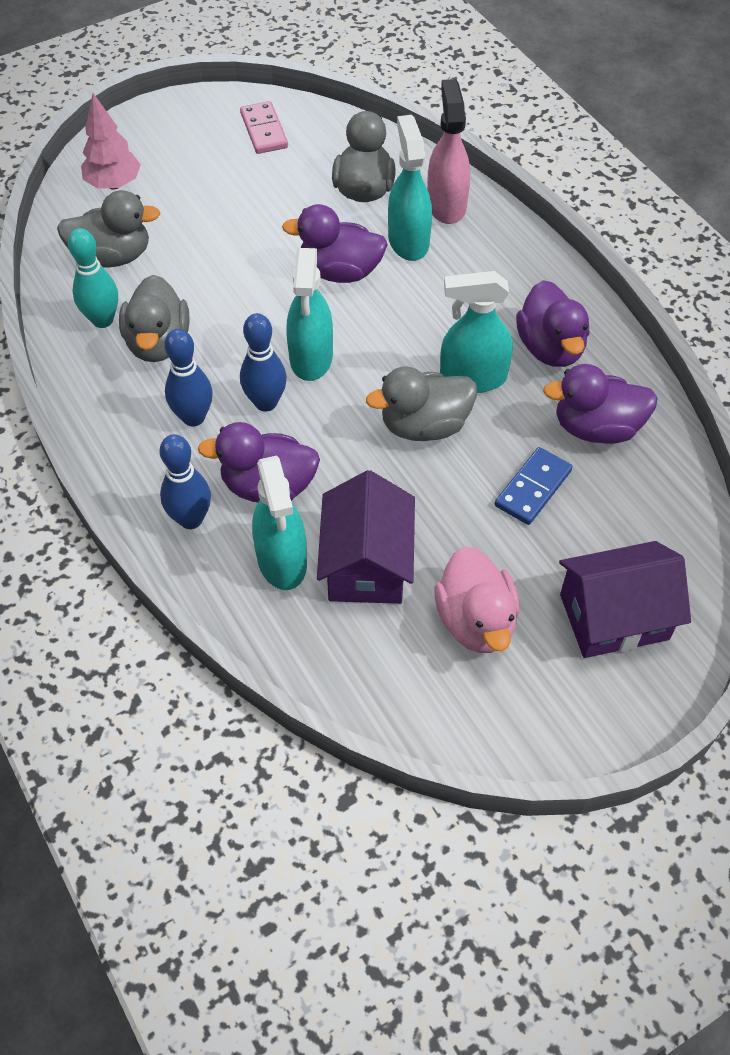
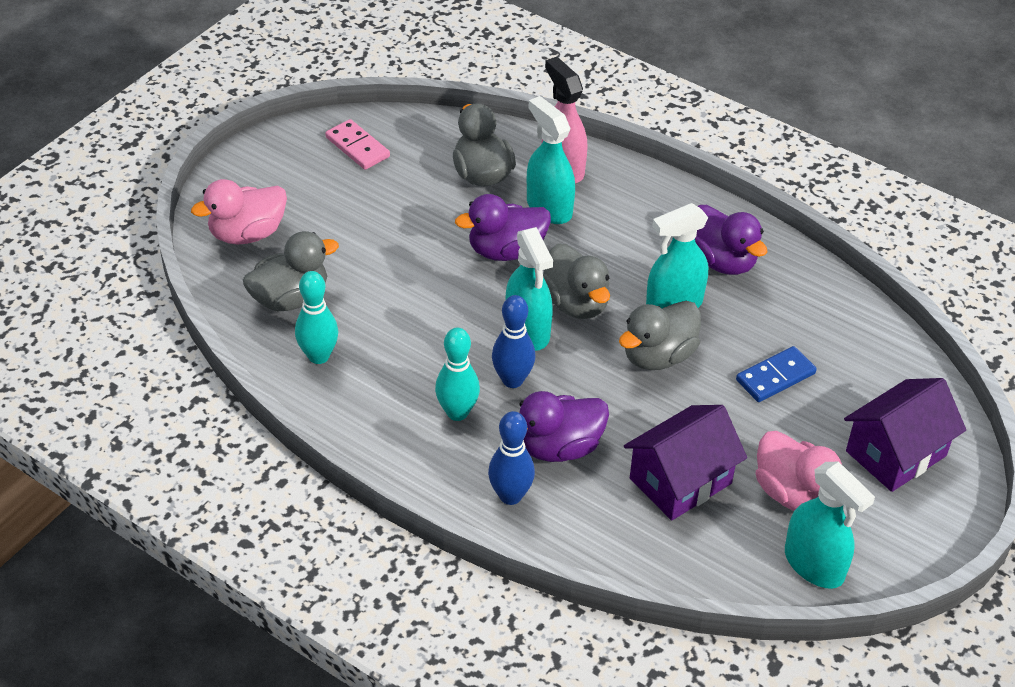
camera: 25 degrees left, 10 degrees down
(114, 184) = (247, 234): pink tree -> pink duck
(158, 343) = (384, 360): grey duck -> grey duck (575, 303)
(193, 417) = (457, 412): blue bowling pin -> turquoise bowling pin
(282, 561) = (609, 502): turquoise spray bottle -> turquoise spray bottle (814, 565)
(366, 564) = (680, 481): purple house -> purple house turned 75 degrees clockwise
(533, 488) = (775, 377): blue domino -> blue domino turned 45 degrees clockwise
(596, 428) = (796, 313): purple duck -> none

